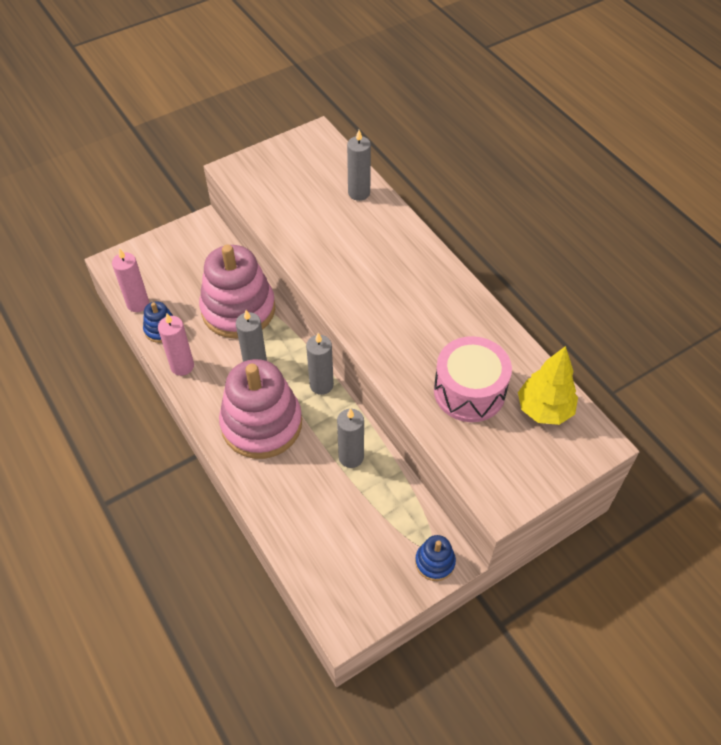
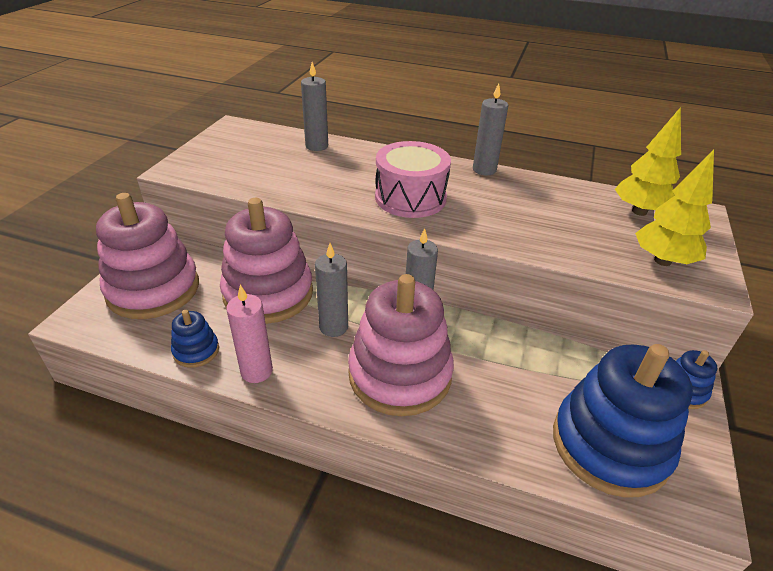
camera: 40 degrees left, 15 degrees down
(138, 304) = (143, 341): pink candle -> none
(172, 263) = (153, 289): none -> pink stacking toy
(337, 555) = (610, 445): none -> blue stacking toy
(351, 457) = (512, 352): grey candle -> grey candle (484, 170)
(469, 391) = (577, 225): pink drum -> pink drum (410, 198)
(492, 461) = (662, 261): none -> yellow tree

